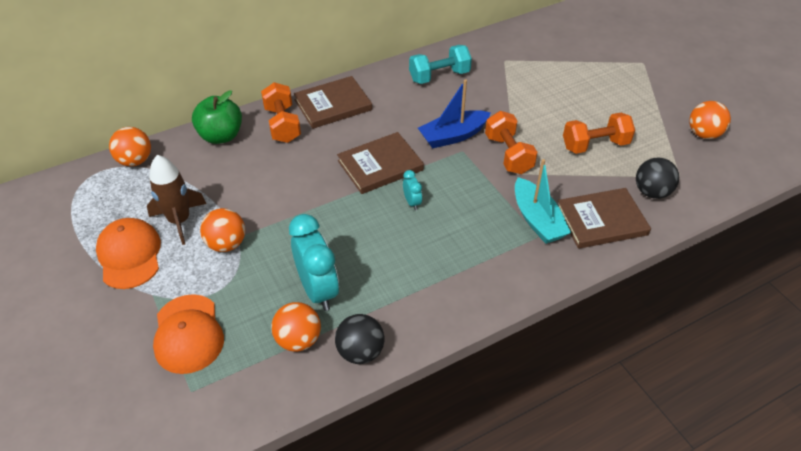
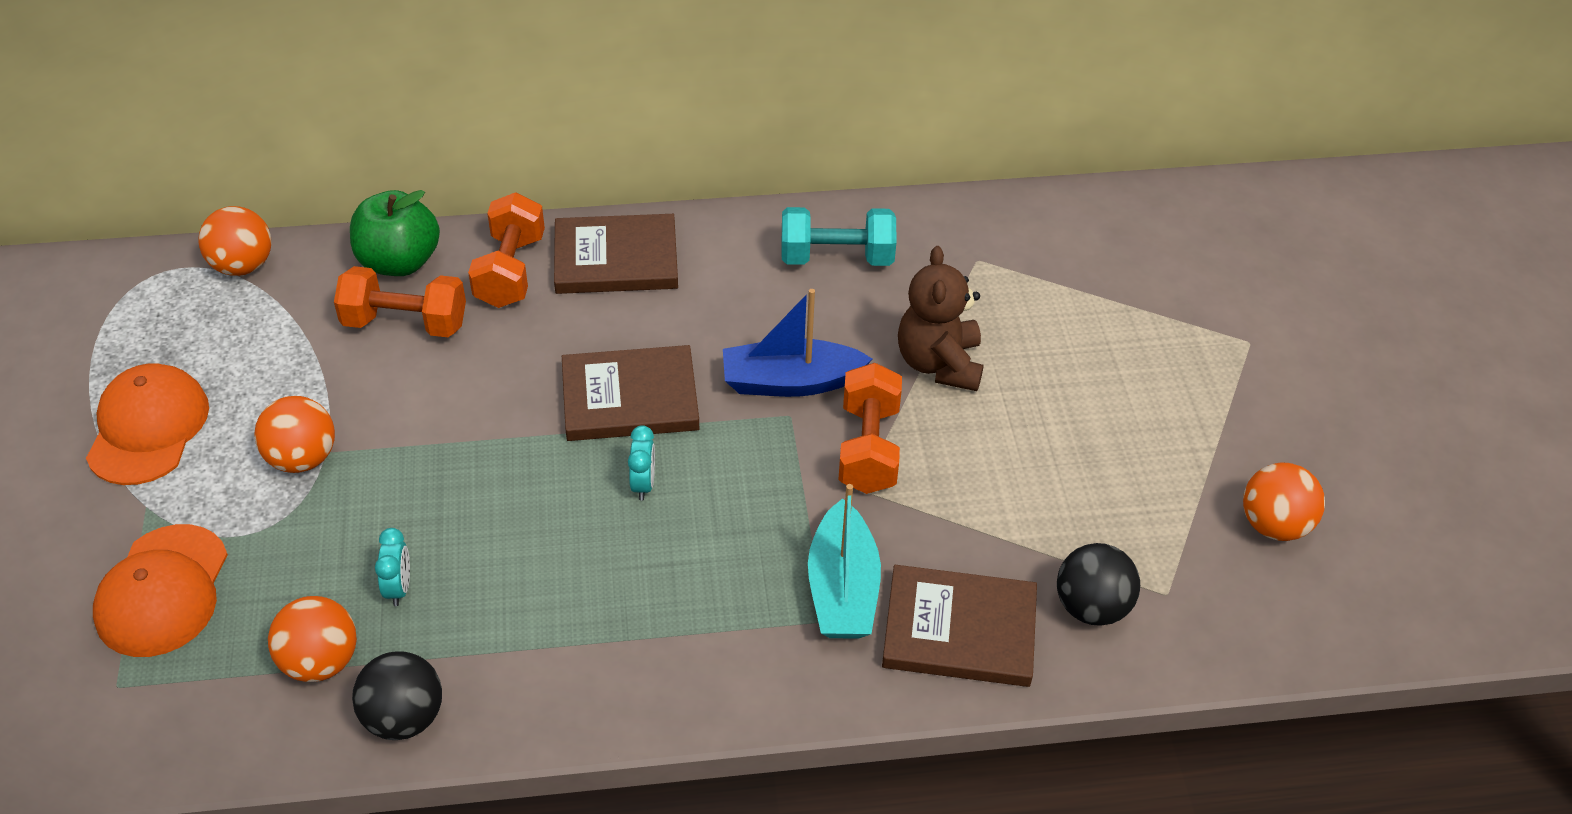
camera: 20 degrees right, 0 degrees up
(179, 221) = (253, 394): brown rocket -> none
(318, 290) = (399, 588): turquoise clock -> turquoise clock, size x0.46
(516, 109) = (939, 364): none -> brown teddy bear
(595, 145) = (1043, 481): orange dumbbell -> orange dumbbell (405, 323)

